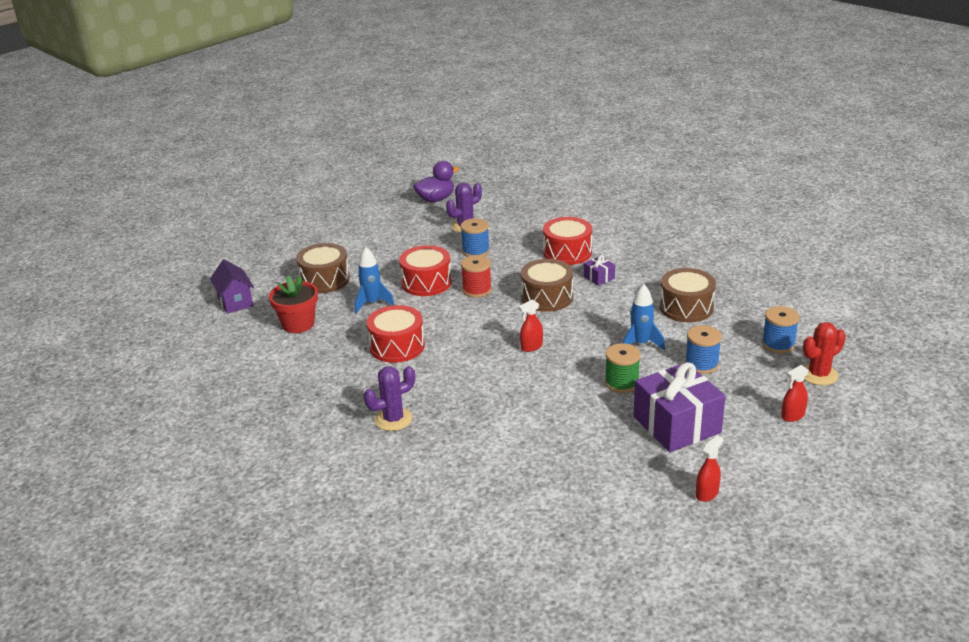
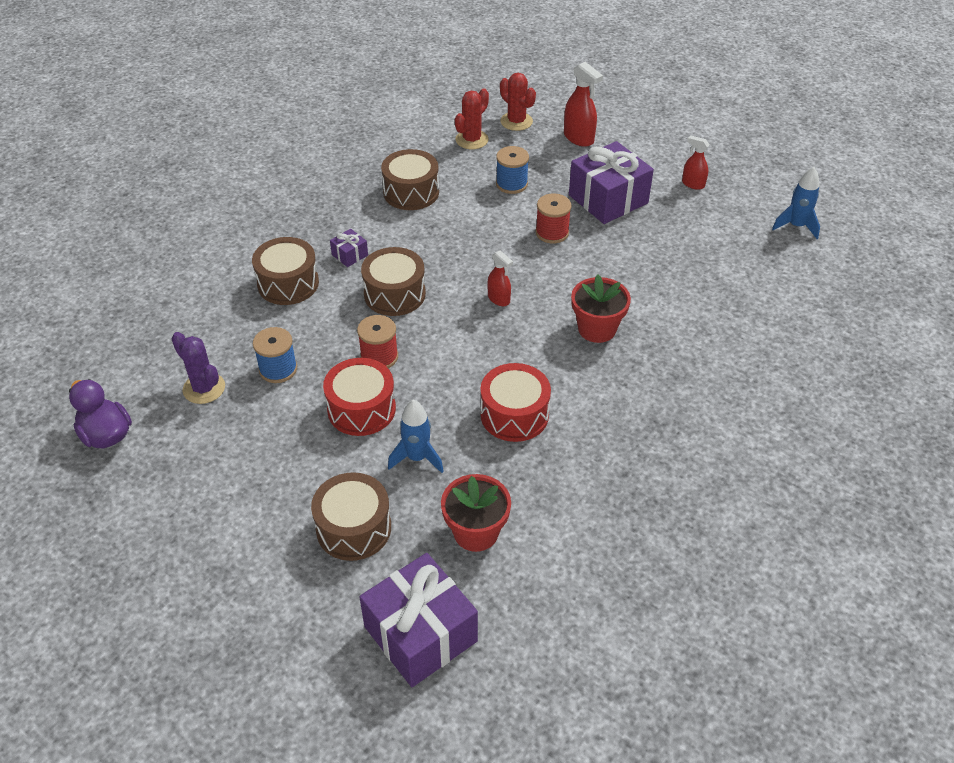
camera: 100 degrees left, 15 degrees up
(235, 301) = (420, 634): purple house -> purple gift
(393, 419) = (653, 394): purple cactus -> none
(482, 396) = (597, 329): none -> red flower pot
(567, 252) = (288, 283): red drum -> brown drum
(621, 383) = (552, 233): green spool -> red spool
(640, 344) = (482, 222): blue rocket -> blue rocket (796, 226)
(778, 344) = (472, 140): blue spool -> red cactus
(792, 416) = (579, 138): red spray bottle -> red spray bottle, size x1.59

